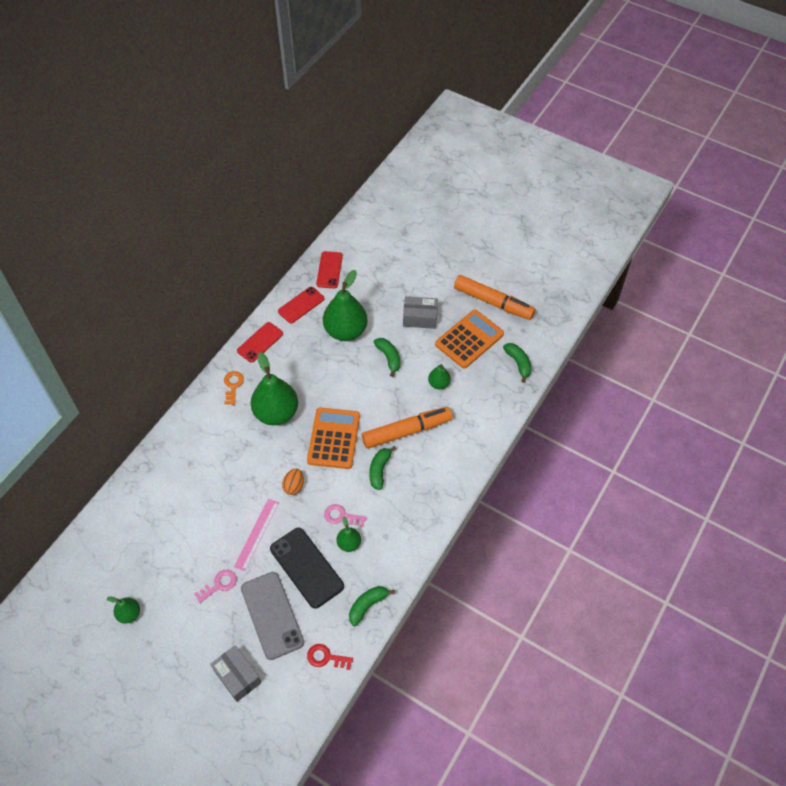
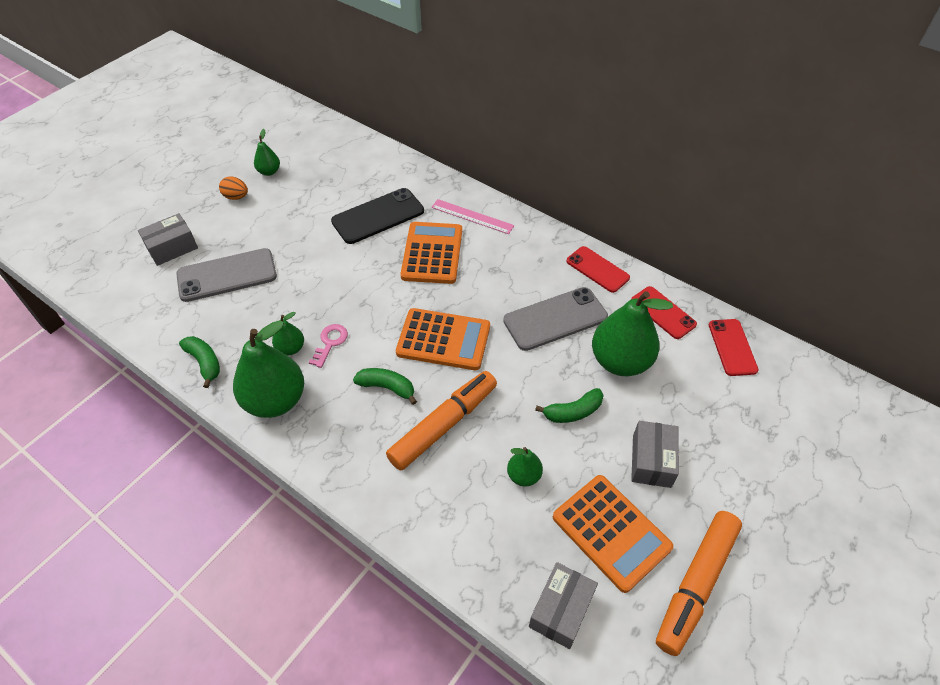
camera: 95 degrees right, 5 degrees down
(219, 584) = (277, 234): pink key -> none
(233, 385) = (531, 244): orange key -> none
(243, 455) = (432, 253): none -> orange calculator
(257, 534) = (328, 264): pink ruler -> pink ruler (472, 216)
(276, 413) = (488, 283): green pear -> green pear (275, 400)
(294, 486) = (382, 298): orange egg -> orange egg (236, 197)
(306, 567) = (273, 306): black phone -> black phone (378, 216)
(310, 368) = (555, 319): none -> grey phone
(326, 657) = (159, 320): red key -> none
(329, 270) = (732, 347): red phone -> red phone turned 75 degrees clockwise
(407, 431) = (444, 425): orange marker -> orange marker turned 120 degrees counterclockwise
(518, 363) = (561, 610): green banana -> grey box

